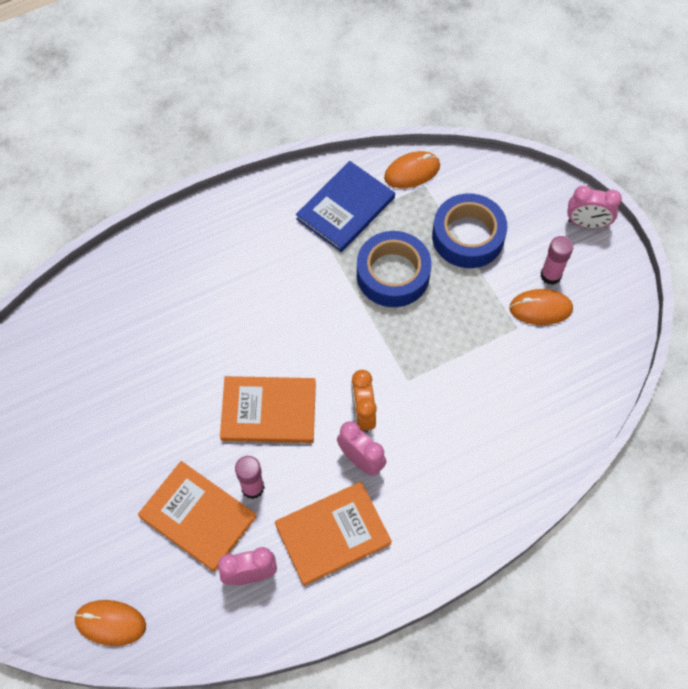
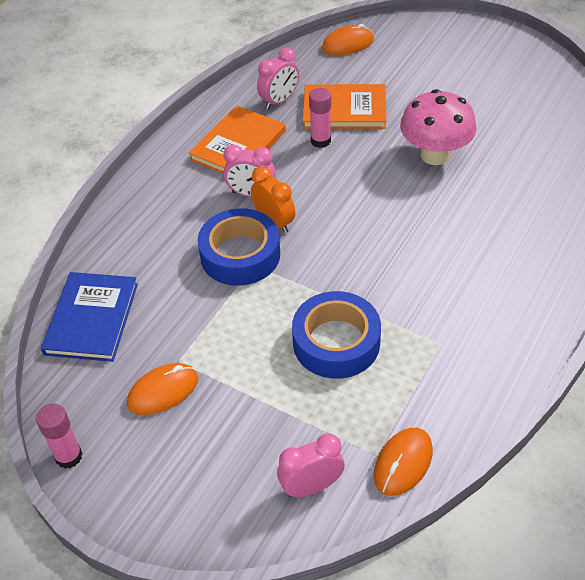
camera: 150 degrees right, 15 degrees down
(169, 402) = (435, 155): none -> pink mushroom
(268, 411) = (352, 187): orange book -> none
(345, 208) = (438, 379): blue book -> blue book (91, 319)
(468, 236) = (287, 423): blue tape -> blue tape (240, 255)
(550, 275) = (170, 432): pink glue stick -> pink glue stick (69, 456)
(586, 223) = (157, 518): pink clock -> pink clock (311, 486)

